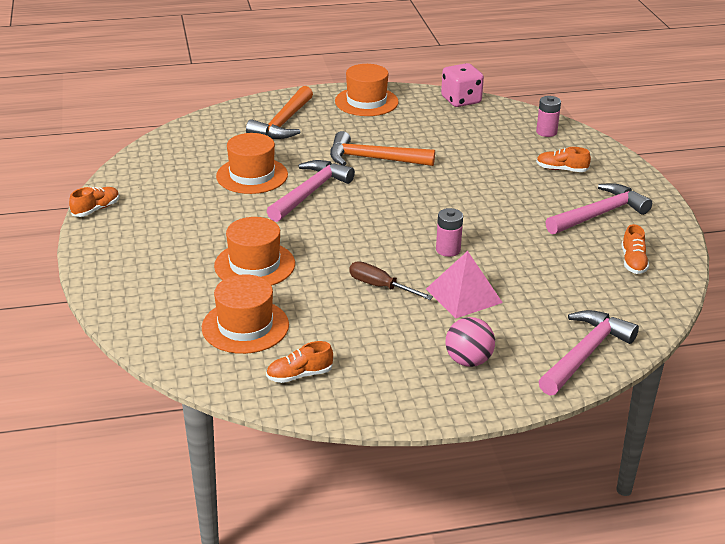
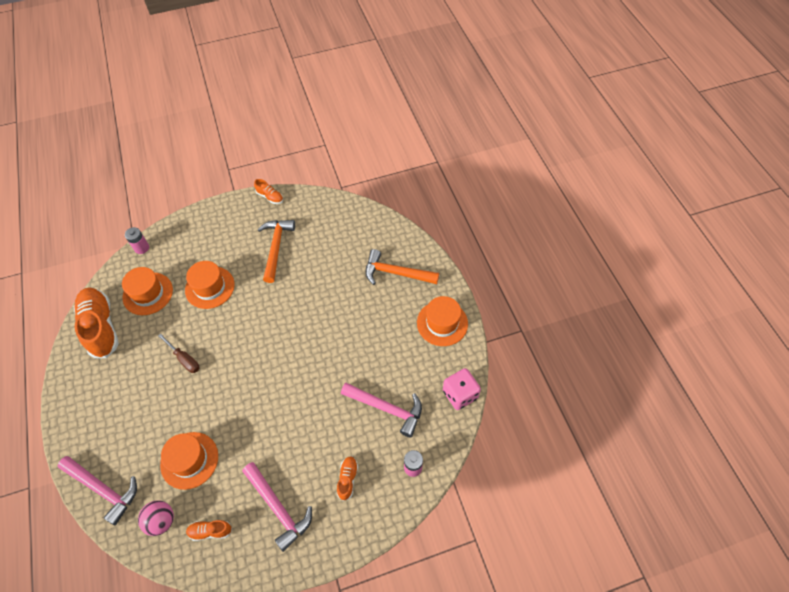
camera: 85 degrees right, 25 degrees up
(252, 175) = (317, 267): orange hat -> orange hat (189, 460)
(299, 375) = (101, 327): orange shoe -> orange shoe, size x2.17
(310, 192) = (297, 304): pink hammer -> pink hammer (386, 408)
(373, 159) = (349, 338): orange hammer -> orange hammer (276, 248)
(380, 286) = (184, 359): brown screwdriver -> brown screwdriver turned 105 degrees clockwise
(448, 250) = (226, 397): pink battery -> pink battery (141, 248)
(463, 295) = (172, 410): pink pyramid -> none
(468, 361) = (104, 416): pink ball -> pink ball (161, 521)

